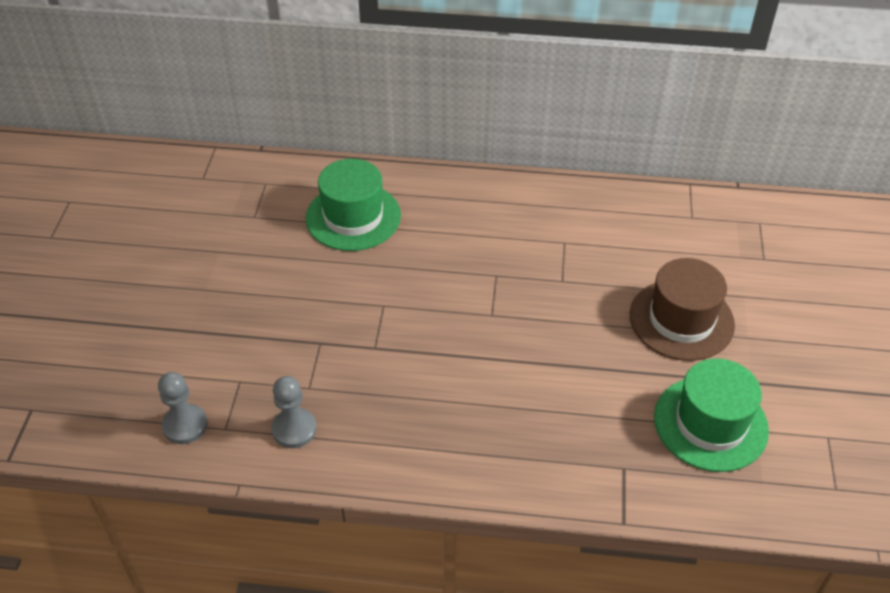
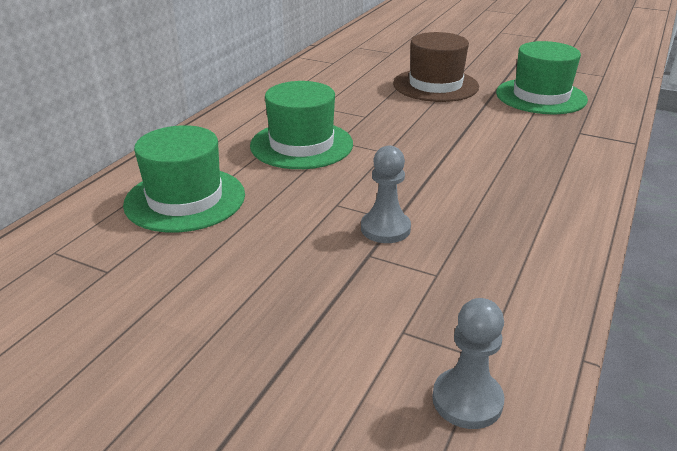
camera: 70 degrees left, 15 degrees down
(294, 429) = (499, 296): grey pawn -> grey pawn (385, 228)
(475, 253) = (301, 145): none -> green hat

